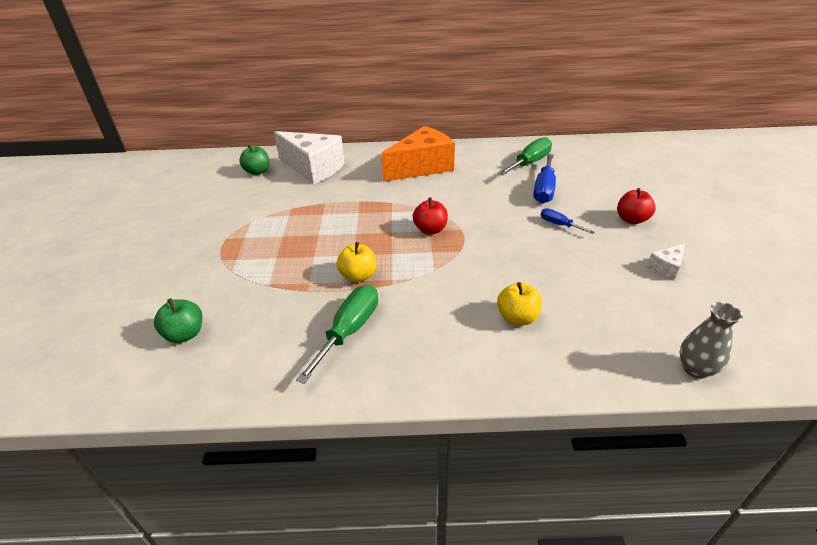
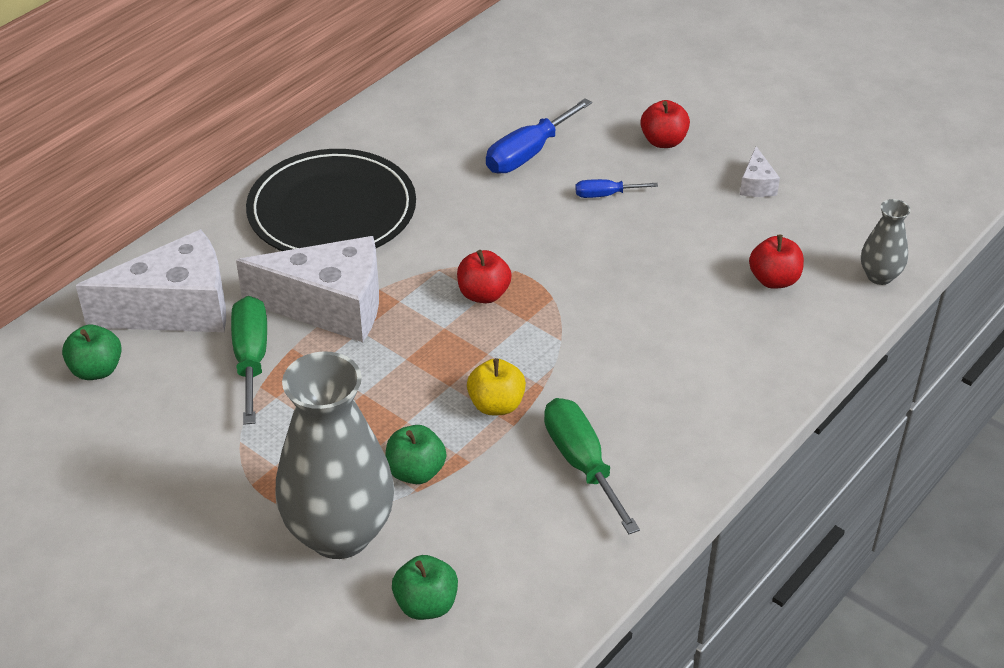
camera: 50 degrees left, 5 degrees up
(215, 278) = (340, 533): none -> grey vase
(281, 277) = (416, 472): none -> green apple
(362, 197) = (330, 307): none -> white cheese
(422, 167) = (332, 210): orange cheese -> black plate
(517, 317) = (704, 332): yellow apple -> none
(529, 163) = (457, 119): green screwdriver -> green screwdriver (251, 358)
(544, 189) = (528, 154): blue screwdriver -> blue screwdriver turned 75 degrees clockwise
(605, 321) = (774, 280): none -> red apple

